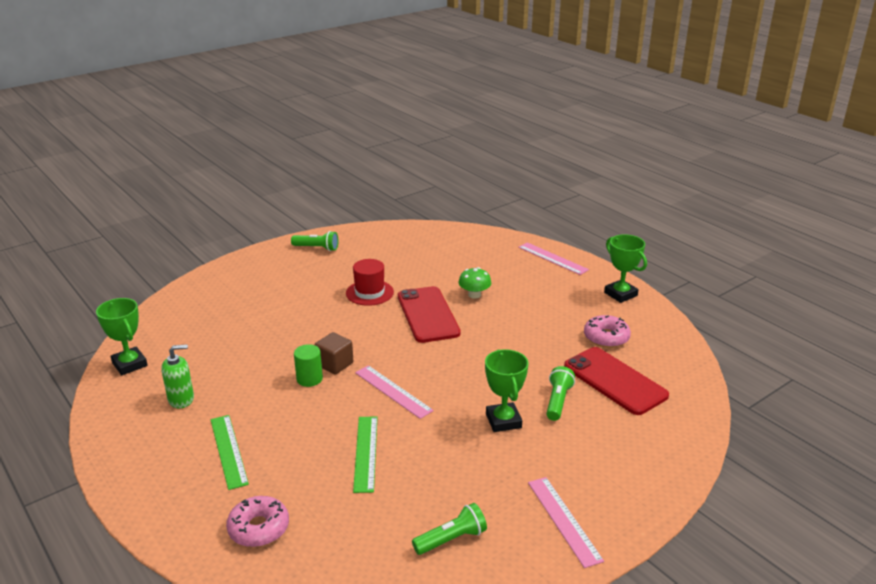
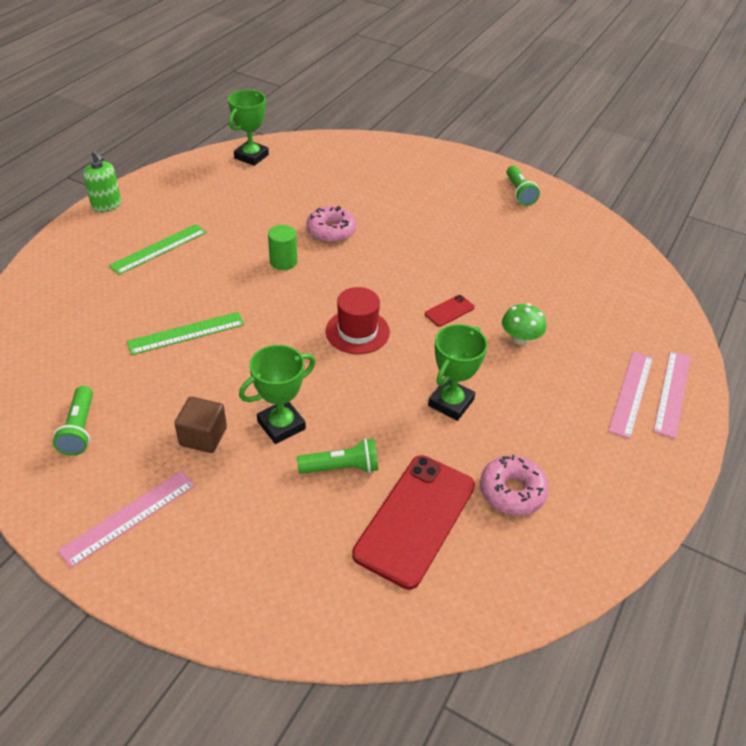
camera: 65 degrees right, 15 degrees up
(181, 399) = (217, 199): green soap dispenser -> green soap dispenser (107, 205)
(259, 528) = (66, 299): pink donut -> pink donut (331, 231)
(334, 364) = (316, 270): brown cube -> brown cube (203, 436)
(369, 293) = (461, 255): red hat -> red hat (357, 331)
(393, 391) = (292, 324): pink ruler -> pink ruler (631, 393)
(428, 315) = (449, 311): red phone -> red phone, size x0.43
(452, 539) = (79, 429): green flashlight -> green flashlight turned 45 degrees clockwise
(620, 294) = (637, 489): green trophy -> green trophy (451, 403)

